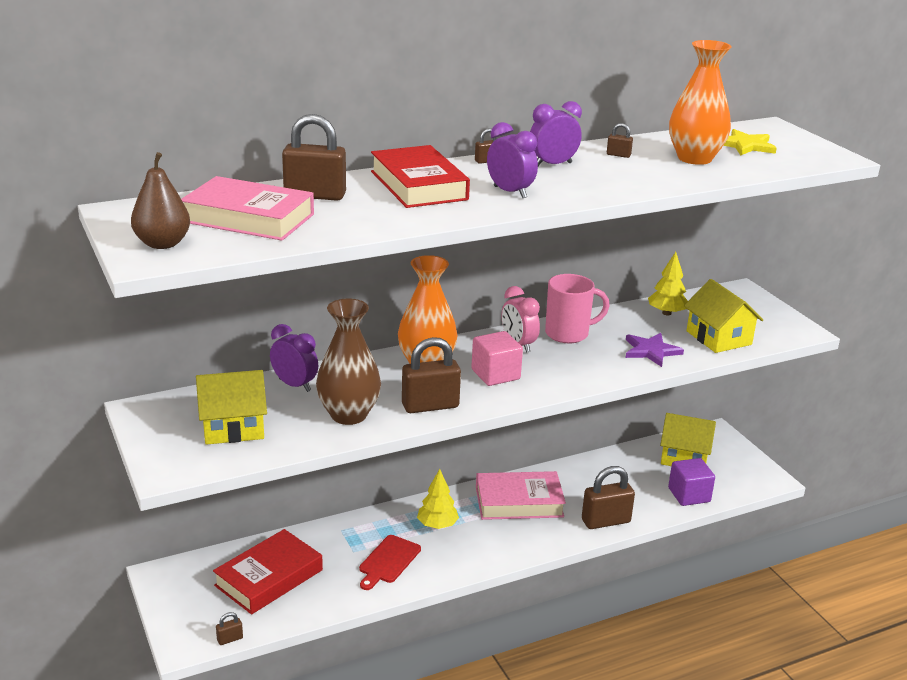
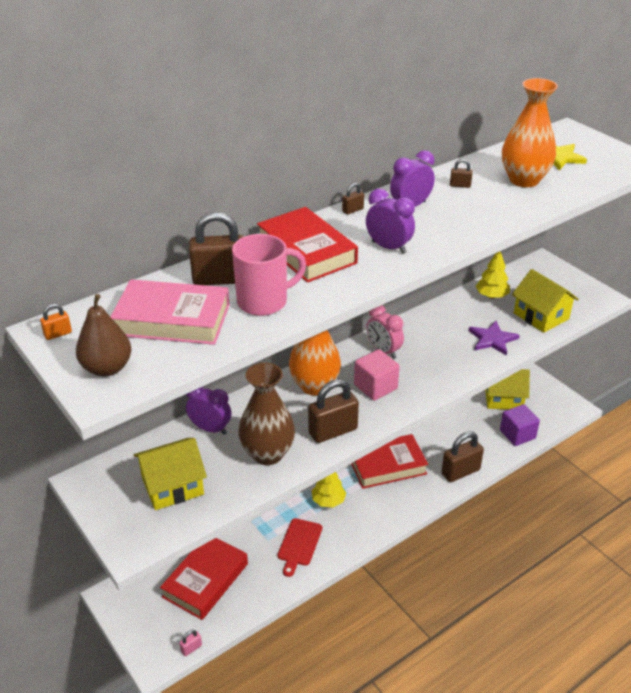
camera: 10 degrees left, 10 degrees up
(127, 214) = (58, 334): none -> orange padlock
(230, 639) = (191, 648): brown padlock -> pink padlock
(519, 502) = (387, 465): pink book -> red book
(568, 334) = (420, 332): pink mug -> pink mug (264, 302)

